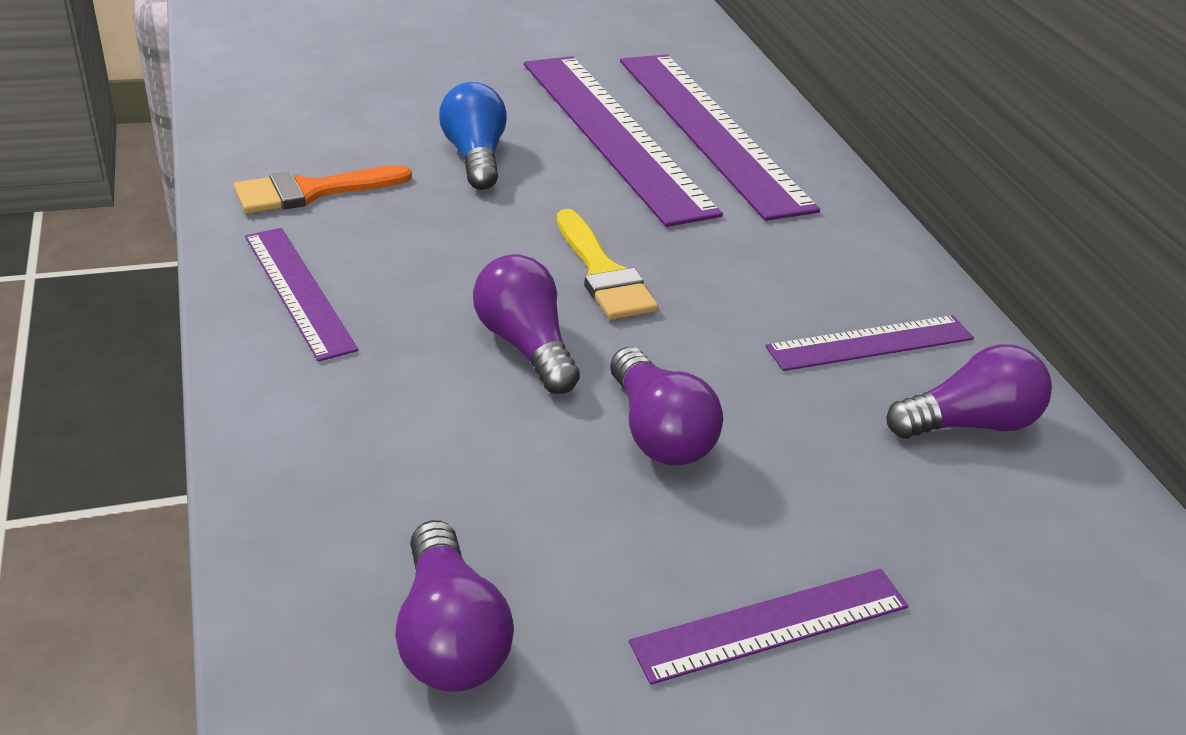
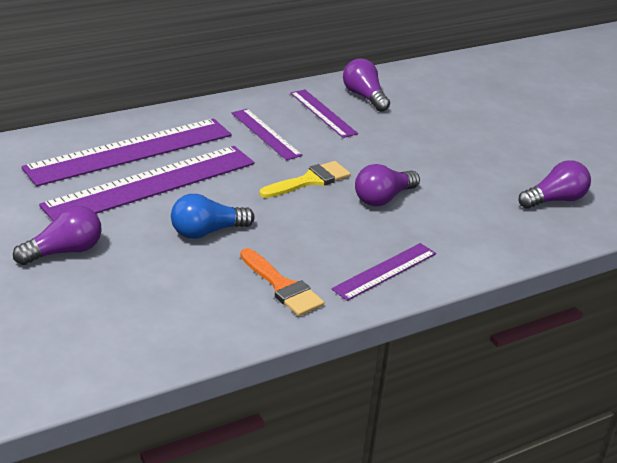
camera: 100 degrees left, 5 degrees down
(657, 432) = (419, 162): purple light bulb -> purple light bulb (64, 251)
(772, 624) = (499, 139): purple ruler -> purple ruler (265, 134)

